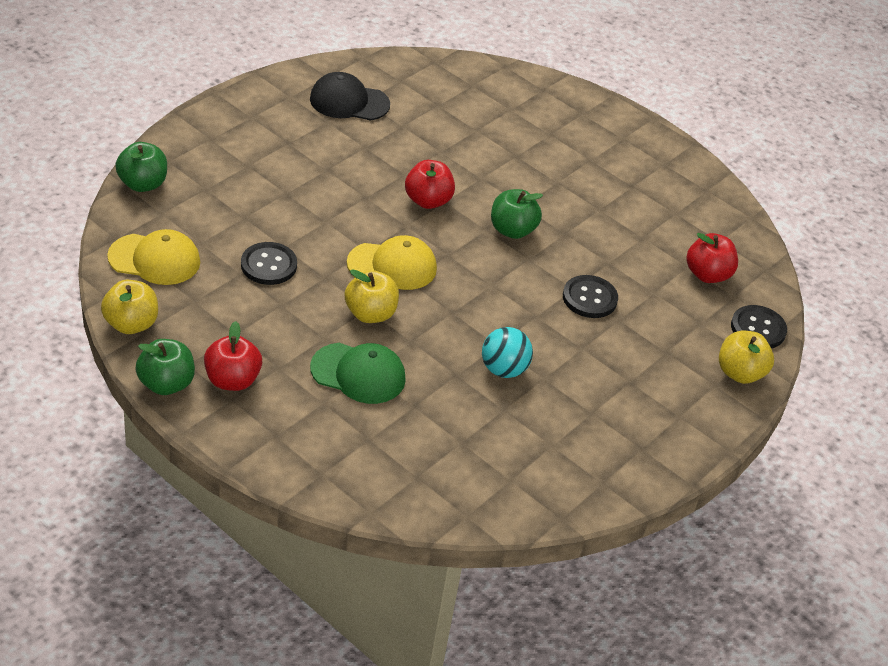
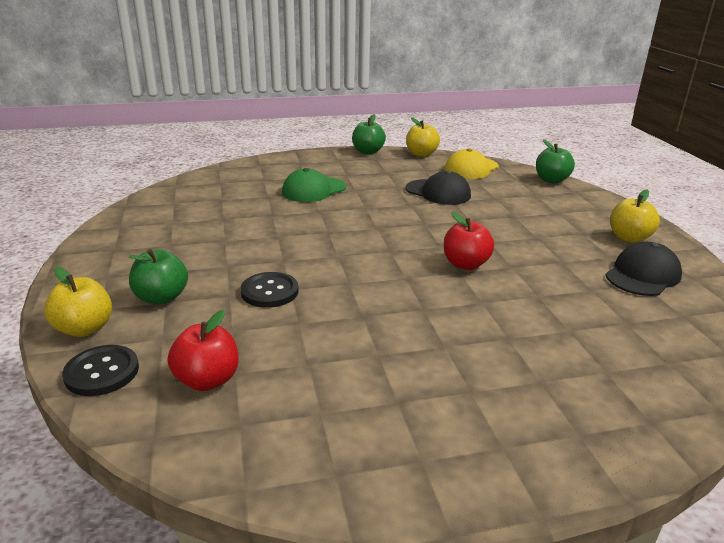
camera: 130 degrees right, 15 degrees down
(232, 380) = (351, 163): red apple -> none
(269, 265) = (438, 192): black button -> black cap
(370, 314) = (359, 207): yellow apple -> yellow apple (628, 238)
(392, 266) = (398, 227): yellow cap -> none
(503, 369) = (253, 230): turquoise ball -> none
(512, 230) = (392, 289): green apple -> green apple (161, 297)

